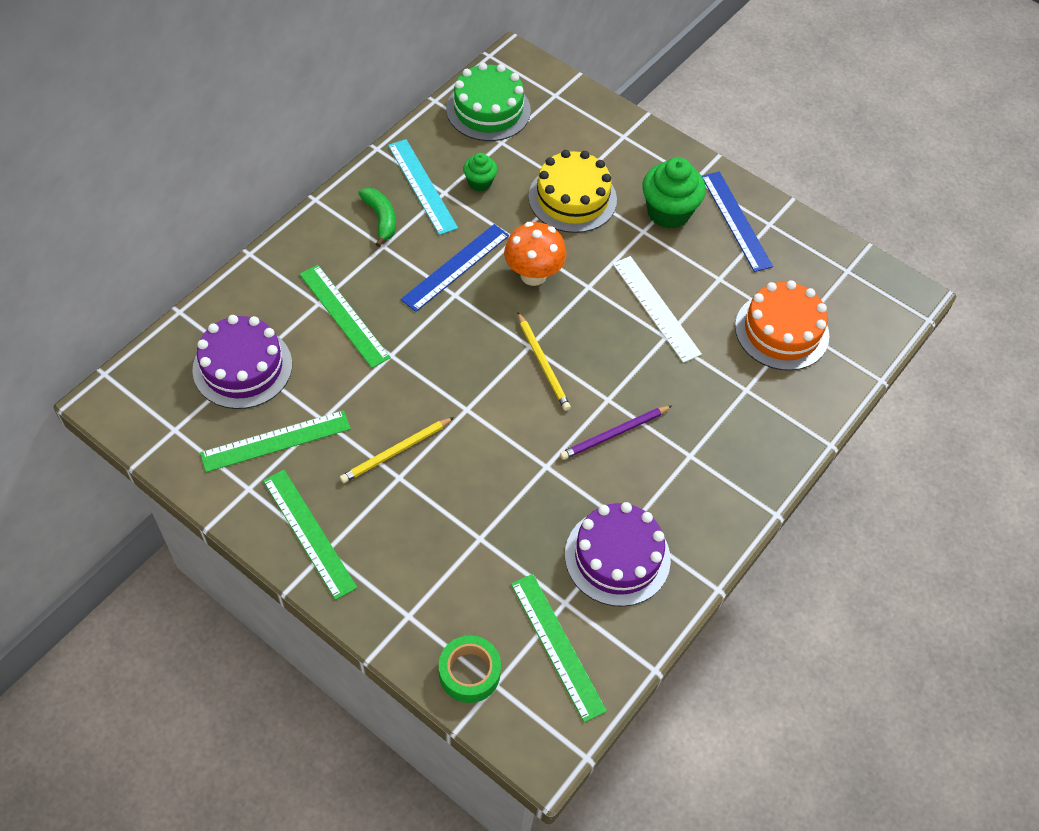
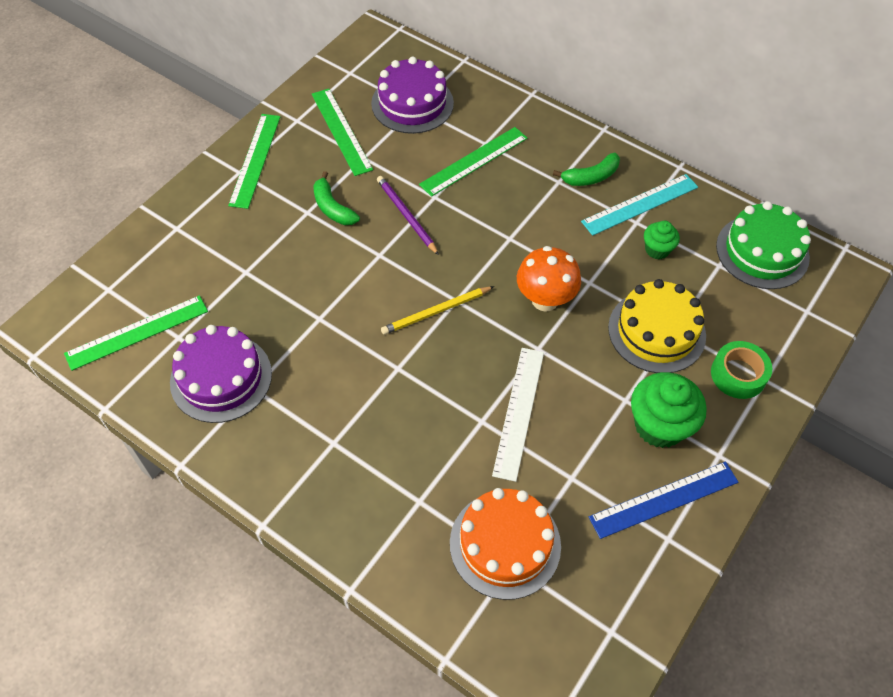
camera: 90 degrees right, 0 degrees up
(309, 533) = (255, 160): green ruler -> green ruler turned 45 degrees counterclockwise
(395, 452) = (332, 208): yellow pencil -> green banana
(455, 267) = (543, 237): blue ruler -> none
(469, 673) = (121, 271): green tape -> green tape (738, 374)
(614, 434) = (357, 374): purple pencil -> purple pencil (406, 215)
(656, 308) = (519, 412): white ruler -> white ruler turned 45 degrees counterclockwise

